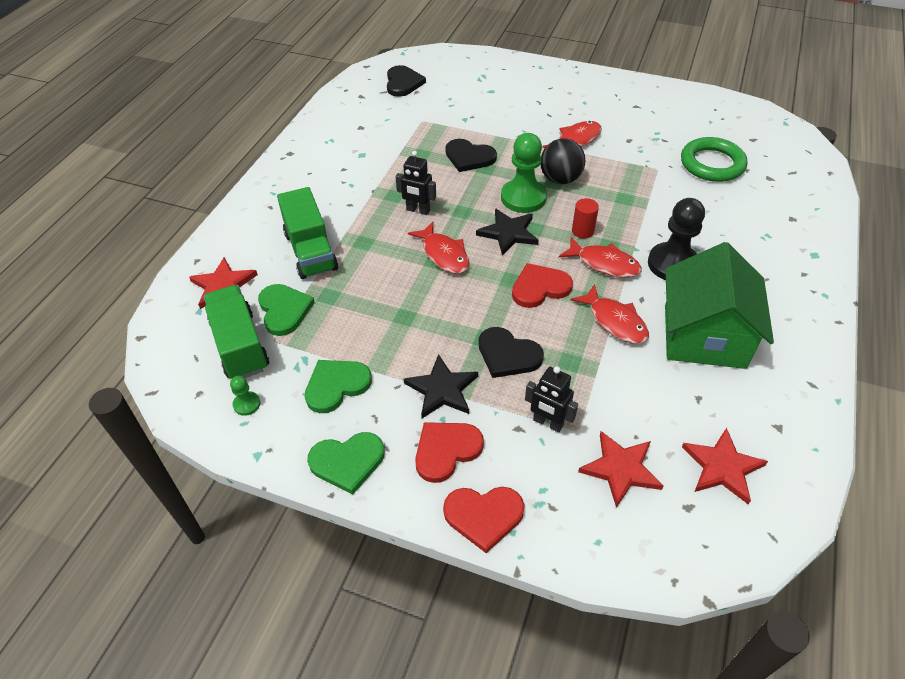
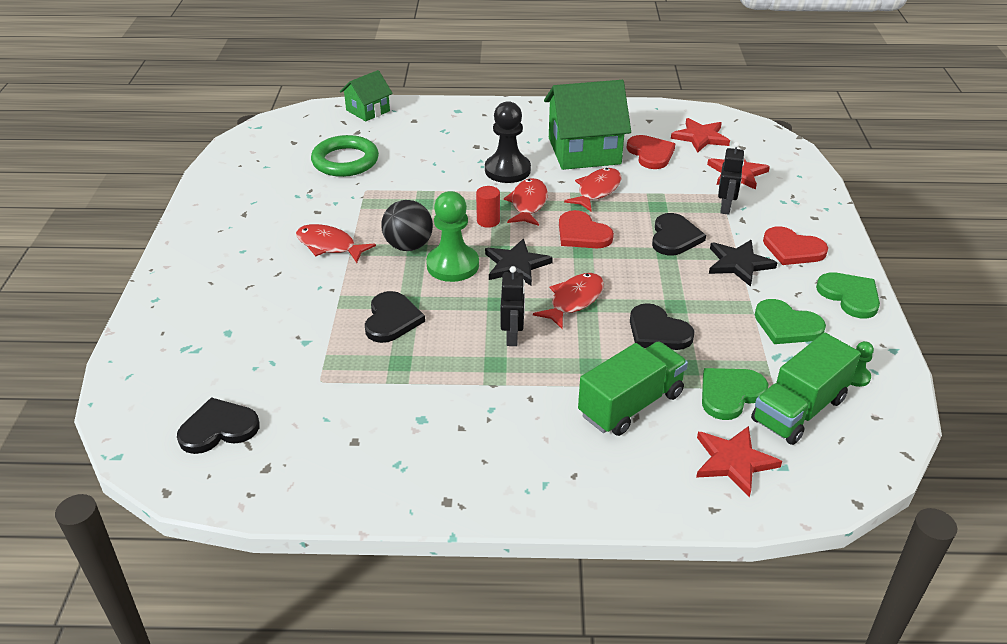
camera: 110 degrees left, 10 degrees down
(378, 293) = (657, 331): none -> black heart
(483, 516) = (827, 222): red heart -> red heart (650, 154)
(817, 190) = (368, 110): none -> green house

